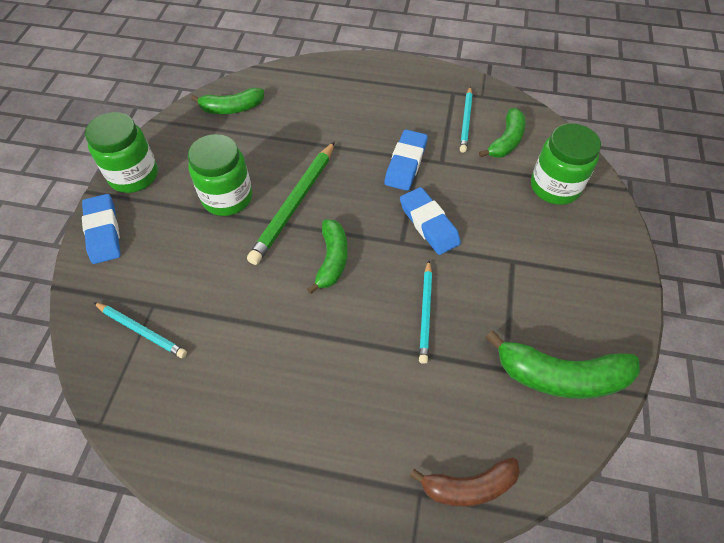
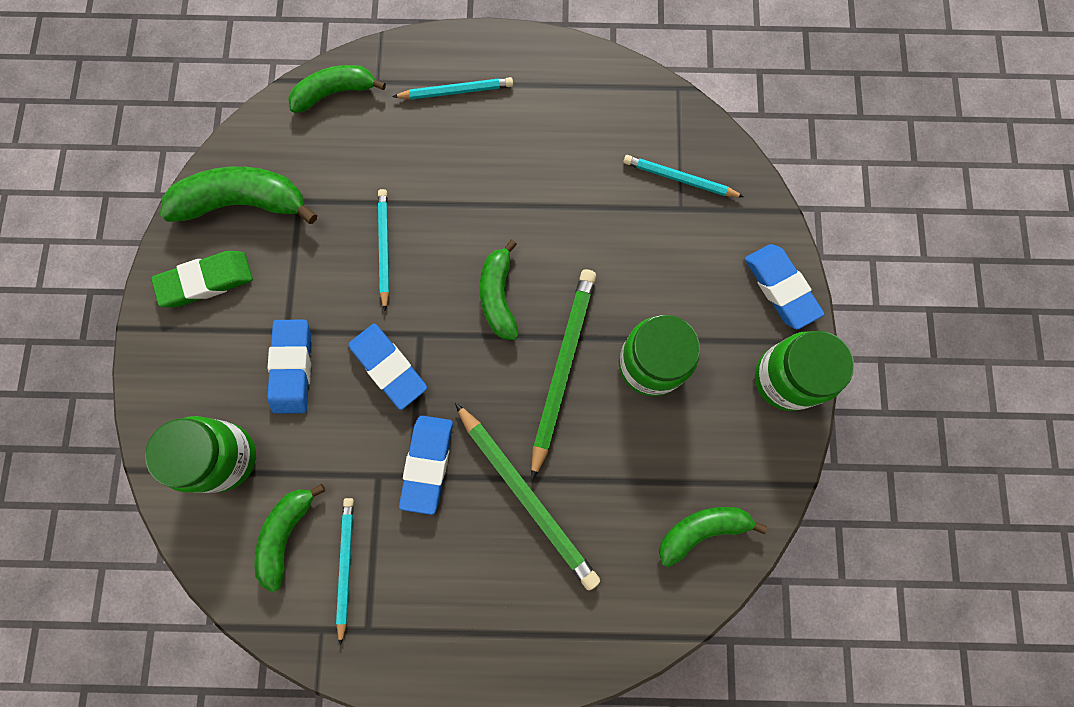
camera: 170 degrees right, 20 degrees up
(333, 463) = (456, 91): none -> turquoise pencil
(340, 138) = (527, 496): none -> green pencil
(468, 486) = (335, 92): brown banana -> green banana
(506, 234) = (292, 367): none -> blue eraser
(587, 310) = (206, 281): none -> green eraser

